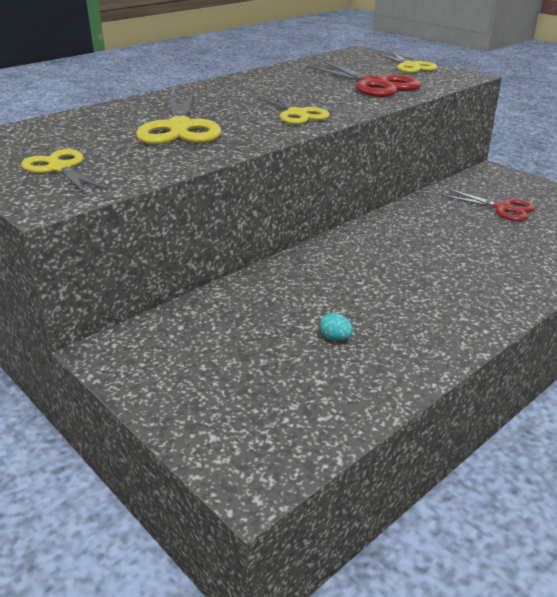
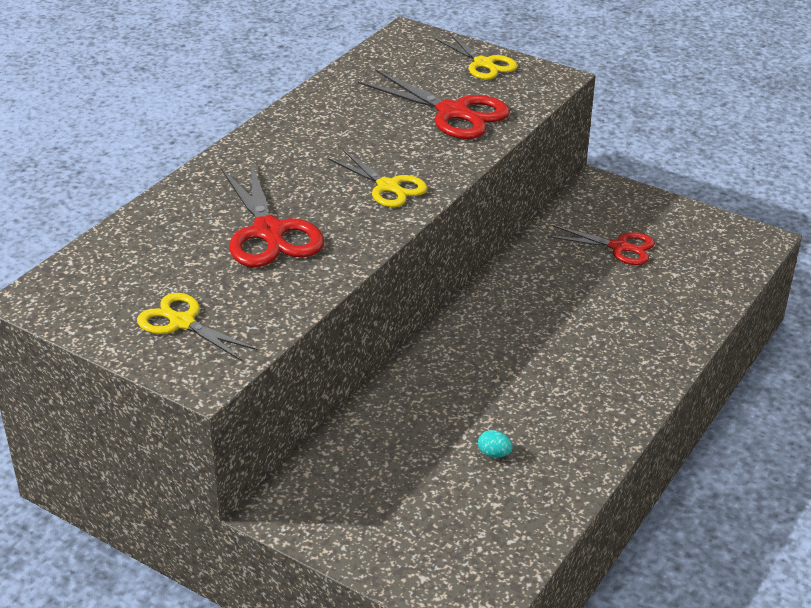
camera: 15 degrees left, 5 degrees up
(180, 128) = (269, 232): yellow scissors -> red scissors

